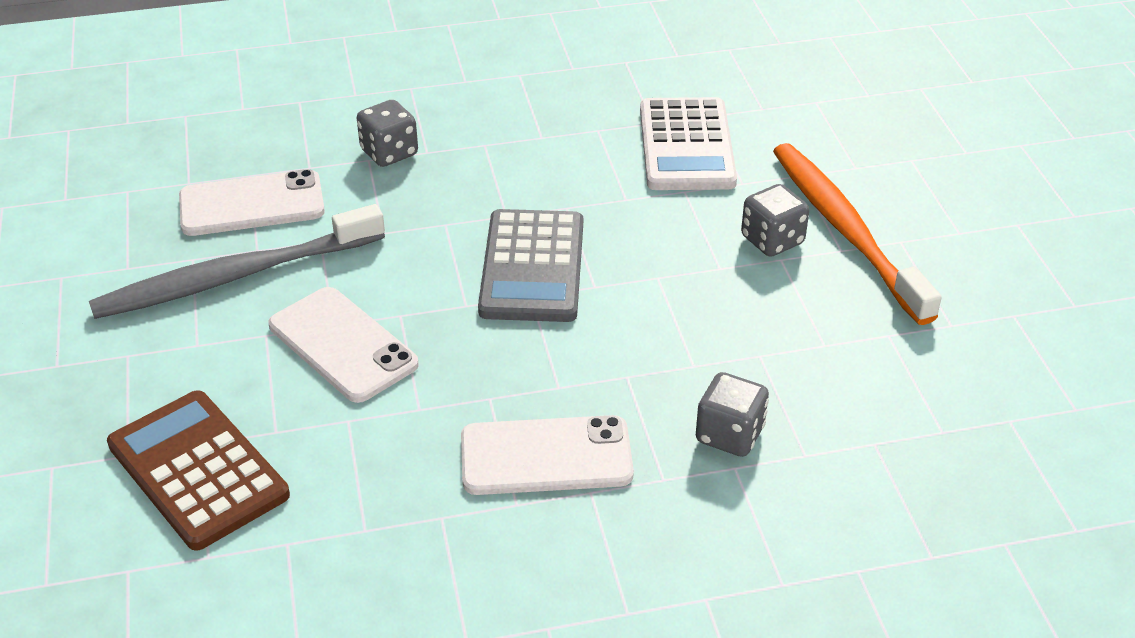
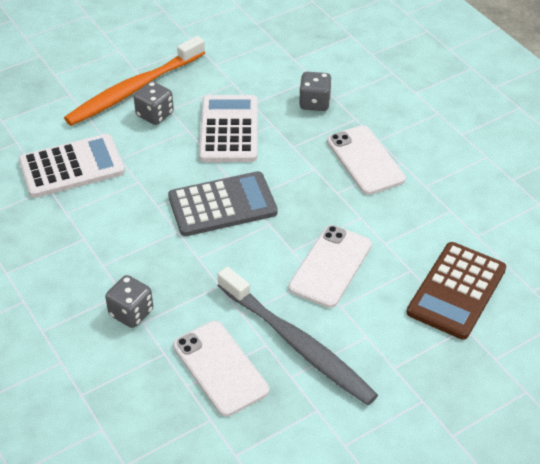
camera: 110 degrees left, 5 degrees up
(701, 311) = (229, 129): none -> white calculator

